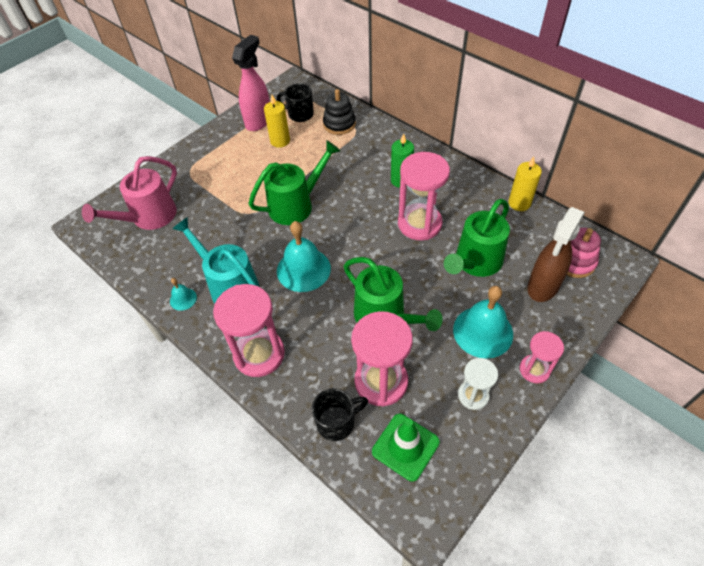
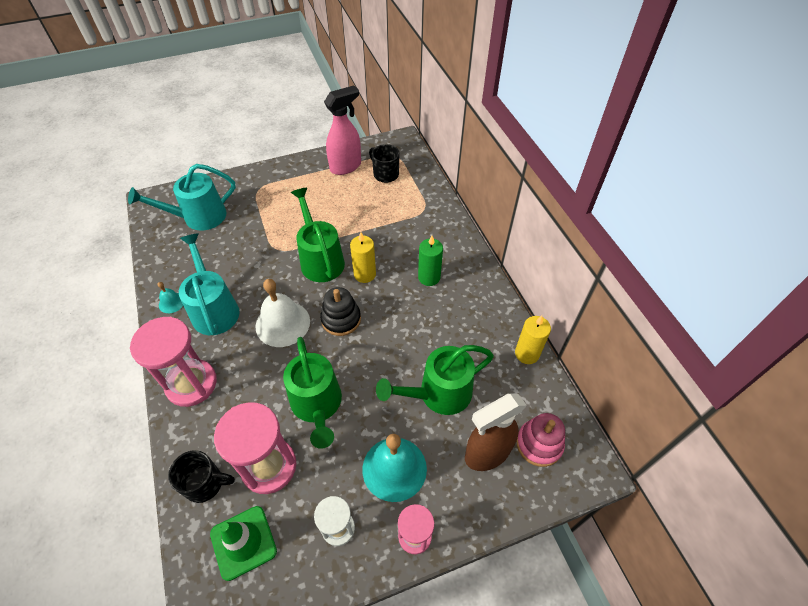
camera: 25 degrees right, 0 degrees up
(149, 217) = (198, 217): pink watering can -> turquoise watering can
(280, 141) = (350, 193): yellow candle -> yellow candle (364, 274)
(296, 205) = (320, 259): green watering can -> green watering can turned 105 degrees counterclockwise
(303, 269) = (282, 323): turquoise bell -> white bell
(339, 124) = (413, 198): black stacking toy -> black stacking toy (341, 319)
(419, 224) = (414, 329): pink hourglass -> none

